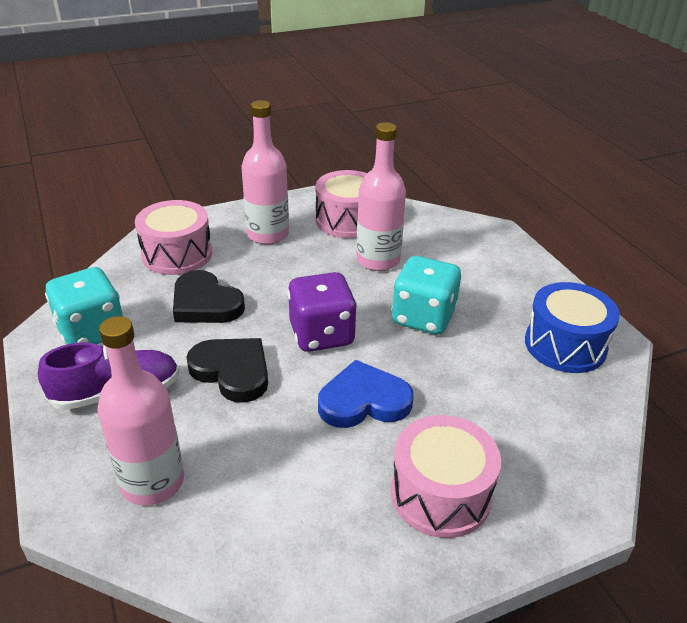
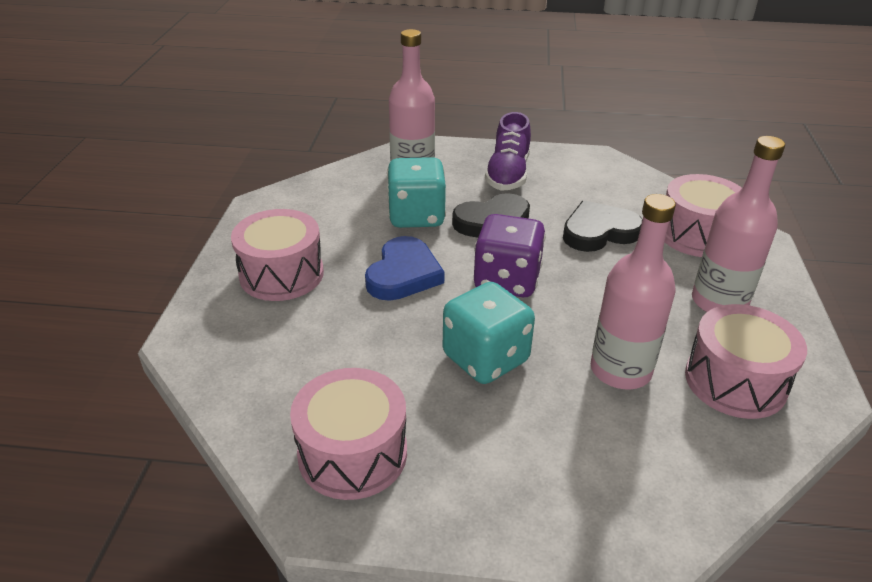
camera: 120 degrees right, 0 degrees up
(92, 332) = (590, 175): turquoise dice -> turquoise dice (416, 216)
(565, 345) = (352, 453): blue drum -> pink drum

